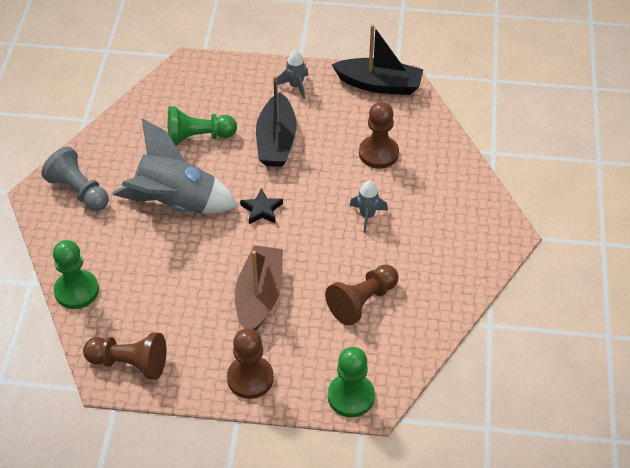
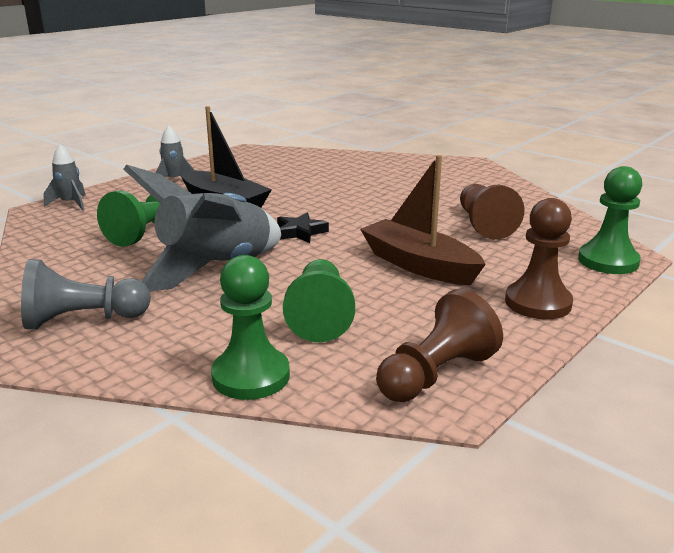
camera: 55 degrees left, 25 degrees down
(155, 284) = (320, 316): none -> green pawn
(367, 216) = (379, 197): grey rocket -> grey rocket (70, 204)
(378, 153) = (313, 175): brown pawn -> none
(379, 84) = (237, 157): black boat -> none

